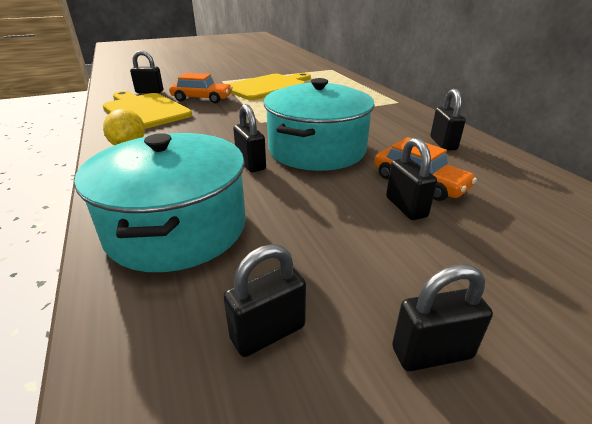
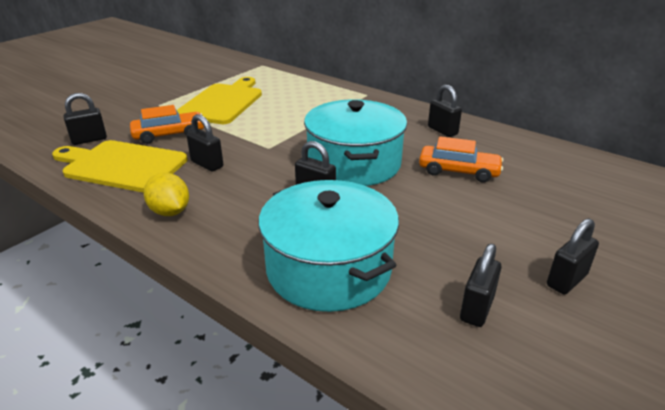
camera: 30 degrees left, 0 degrees up
(406, 207) = (469, 194): black padlock -> black padlock (207, 164)

